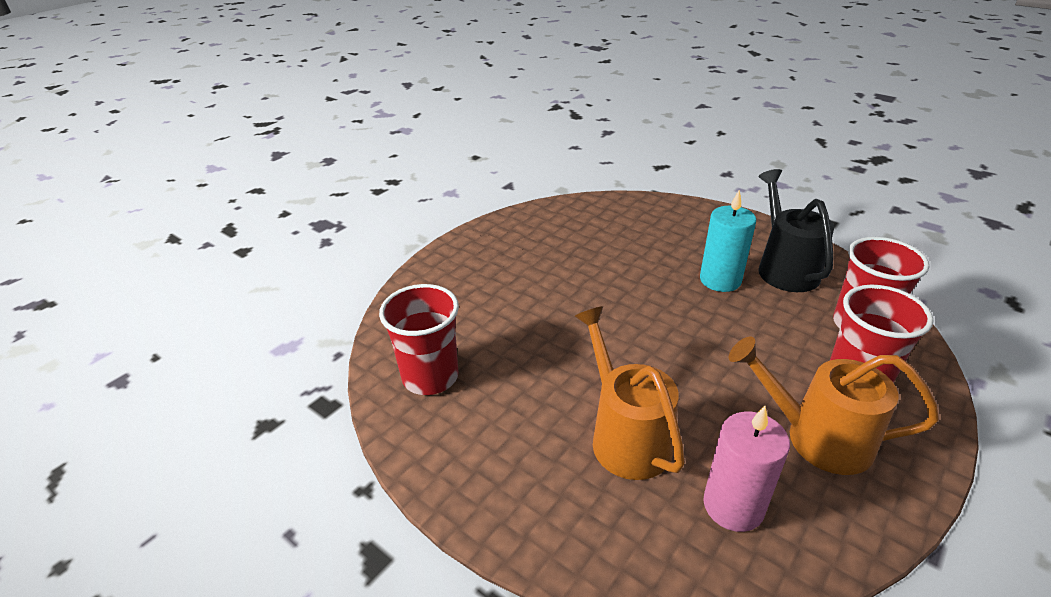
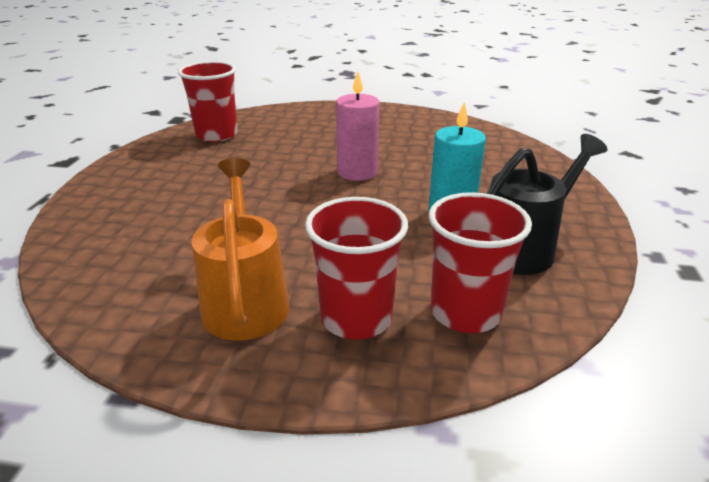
camera: 60 degrees right, 5 degrees down
(625, 435) = (197, 208): orange watering can -> none
(733, 506) = (139, 266): pink candle -> pink candle (357, 172)

